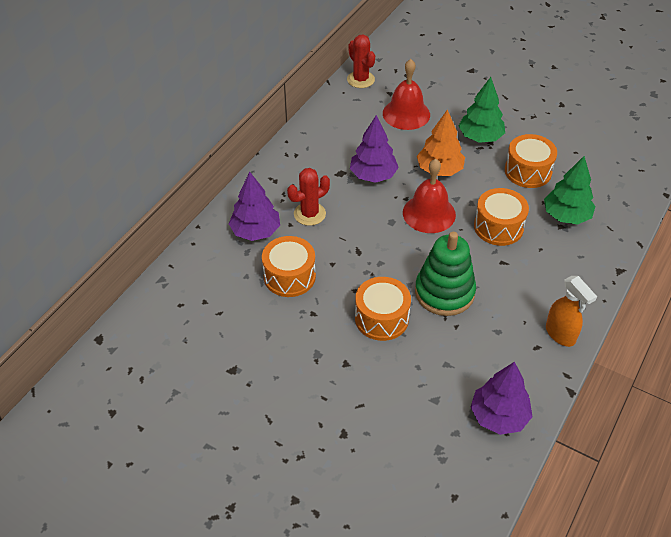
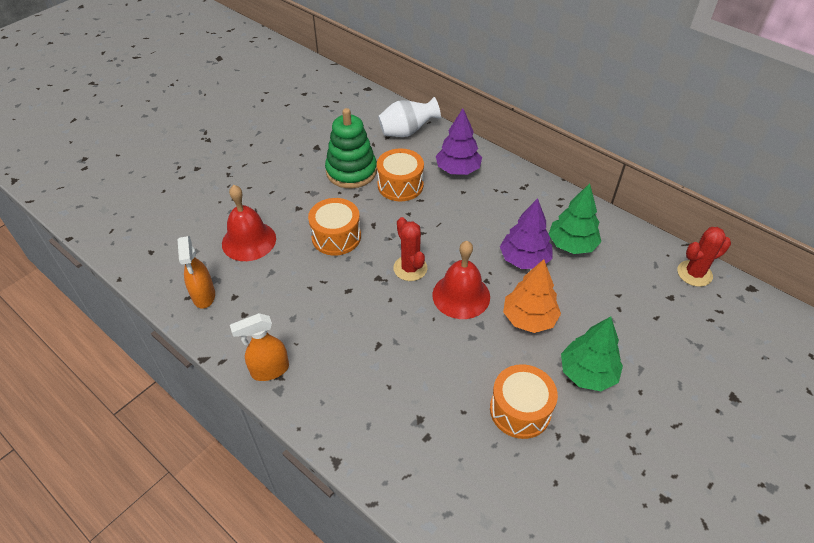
camera: 100 degrees right, 0 degrees up
(193, 283) = (407, 132): none -> white vase
(309, 214) = (474, 205): red cactus -> red cactus (410, 268)
(406, 114) = (631, 306): red bell -> red bell (249, 241)
(444, 292) = (352, 287): green stacking toy -> green stacking toy (351, 171)
(498, 227) = (430, 354): orange drum -> none
(498, 416) = (204, 296): purple tree -> orange spray bottle
(566, 216) = (436, 430): green tree -> green tree (572, 245)

